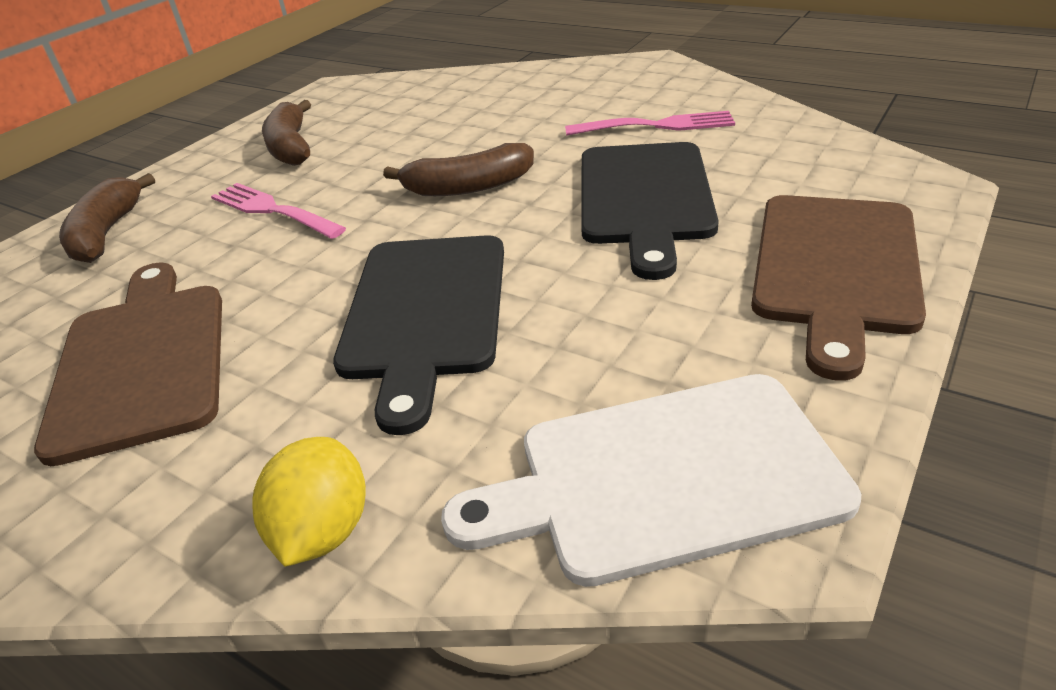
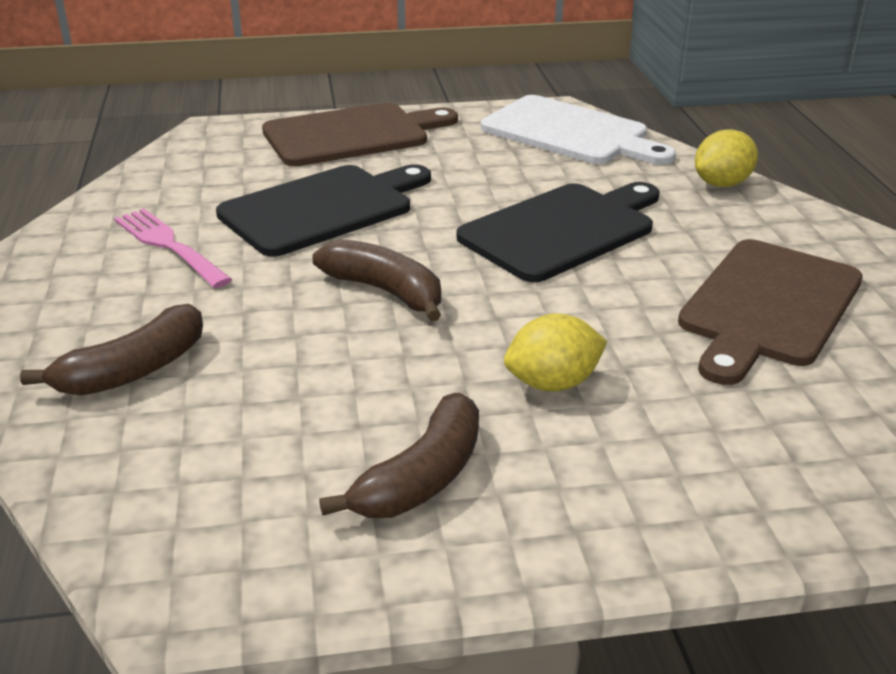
camera: 135 degrees left, 5 degrees down
(107, 233) = (737, 478): brown banana -> brown banana (133, 370)
(273, 210) = (552, 383): pink fork -> yellow lemon

